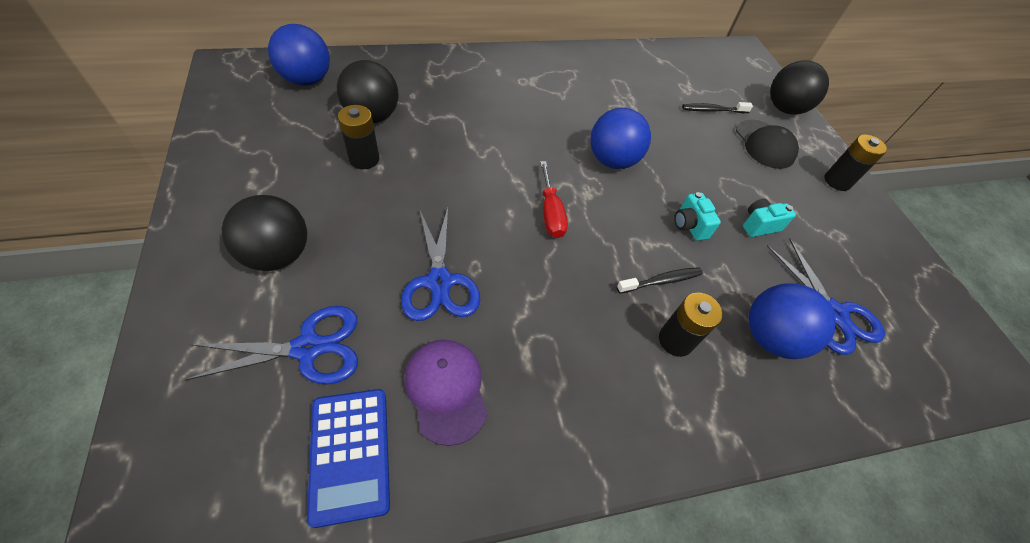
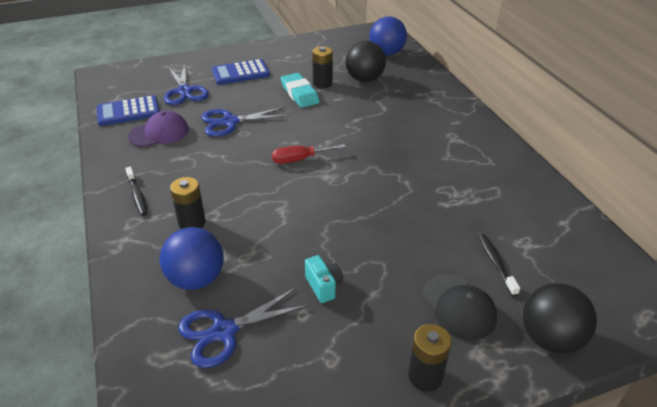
camera: 90 degrees right, 15 degrees down
(278, 255) = (240, 73): black ball -> blue calculator
(384, 188) = (299, 94): none -> turquoise eraser
(612, 160) = (372, 189): blue ball -> none
(661, 281) = (245, 217): black toothbrush -> black toothbrush (137, 195)
(689, 226) = (309, 235): turquoise camera -> none
(764, 144) = (459, 307): black cap -> black cap turned 90 degrees counterclockwise

